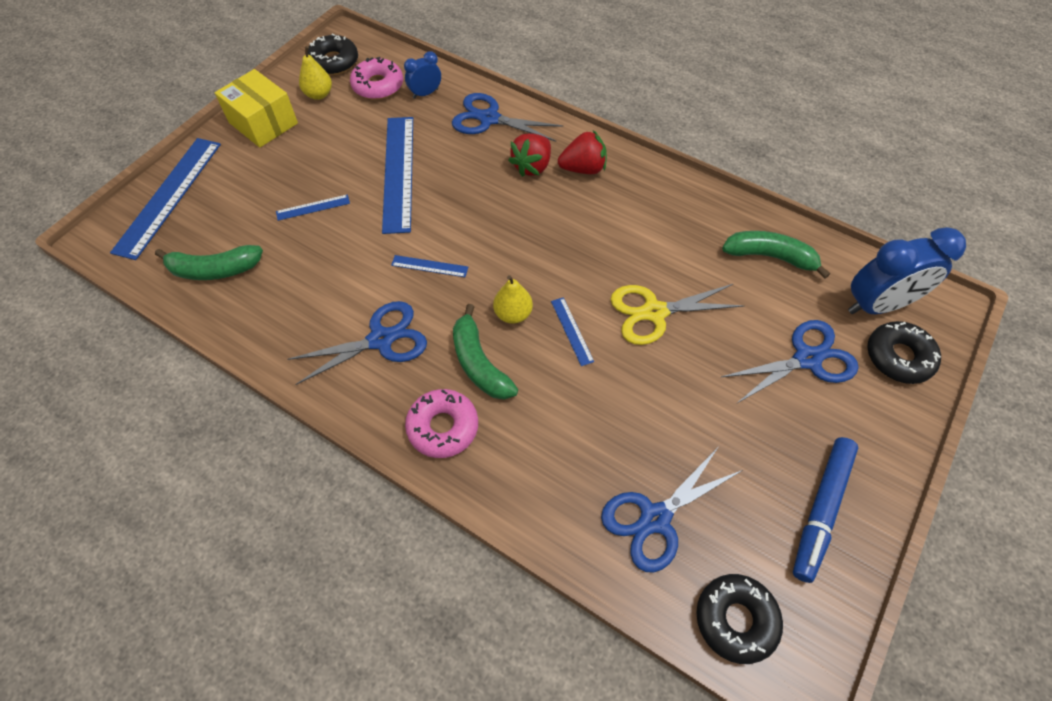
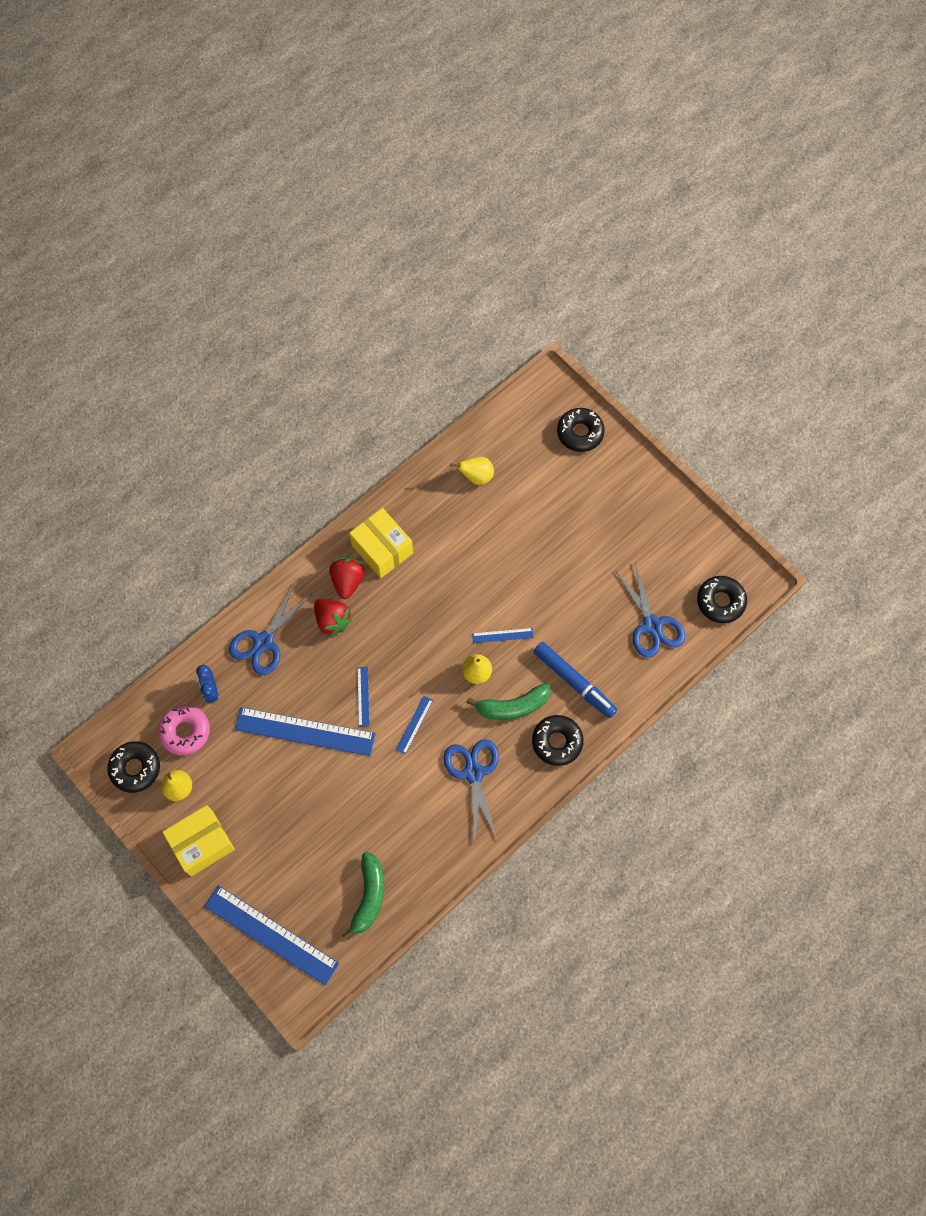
camera: 75 degrees left, 10 degrees up
(313, 207) = (323, 809): blue ruler -> blue ruler (363, 696)
(443, 427) = (557, 742): pink donut -> black donut
(634, 189) = (382, 549): none -> yellow box
(654, 312) = (502, 574): yellow scissors -> none
(770, 256) = (476, 477): green banana -> yellow pear
(807, 359) = (566, 489): blue scissors -> none
(821, 510) = (669, 528): blue marker -> blue marker (574, 682)
(877, 305) = (537, 426): blue clock -> none

